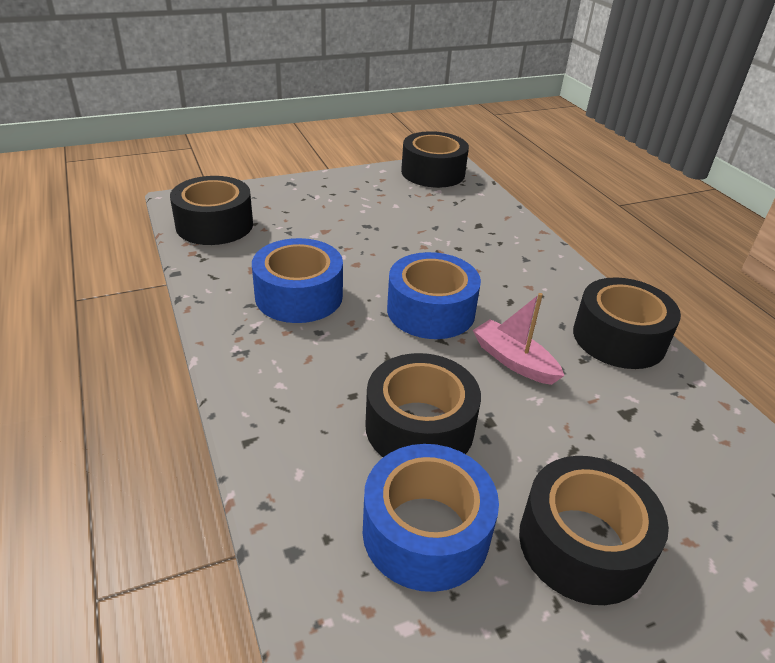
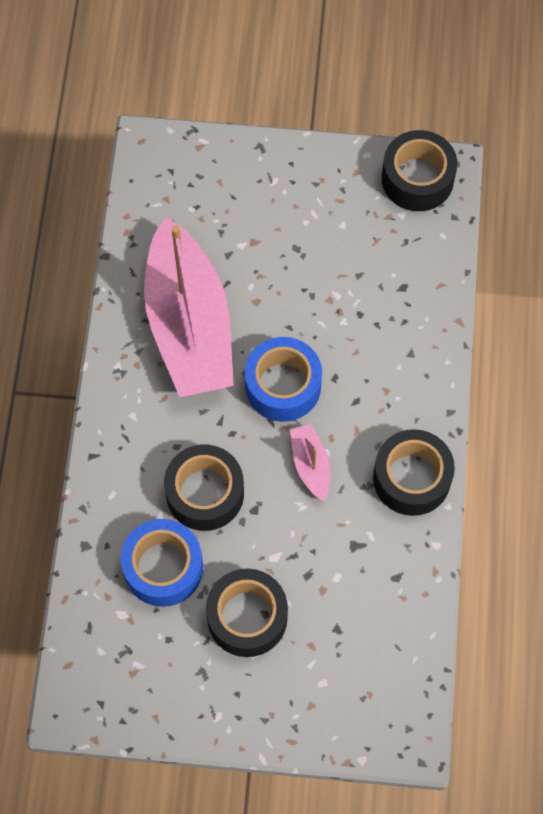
camera: 30 degrees right, 30 degrees up
(214, 225) = (160, 196): black tape -> none
(299, 296) = (189, 325): blue tape -> pink boat

